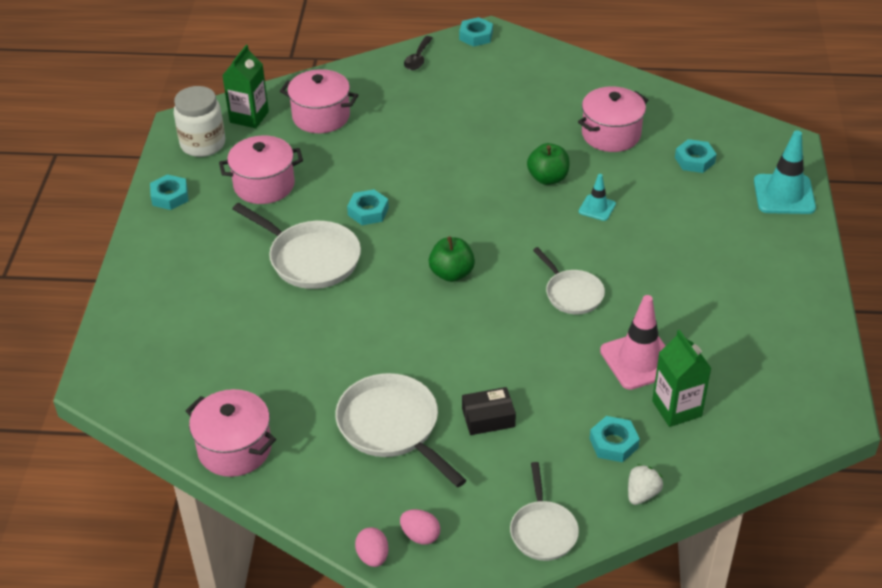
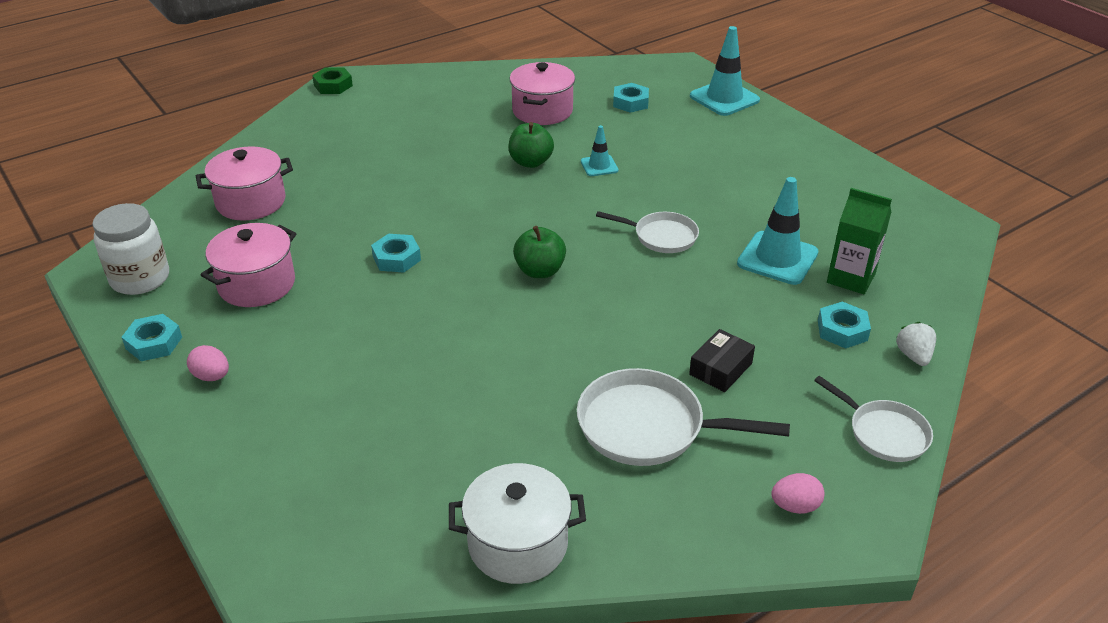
camera: 40 degrees left, 5 degrees down
(235, 448) = (518, 544): pink pot -> white pot
(249, 117) = (168, 233): green carton -> none
(310, 258) = (385, 324): white pan -> none
(373, 556) = (779, 555): pink egg -> pink egg (212, 376)
(418, 59) = (297, 121): black spoon -> none
(476, 36) = (333, 85): turquoise nut -> green nut
(639, 360) = (777, 258): pink traffic cone -> turquoise traffic cone

